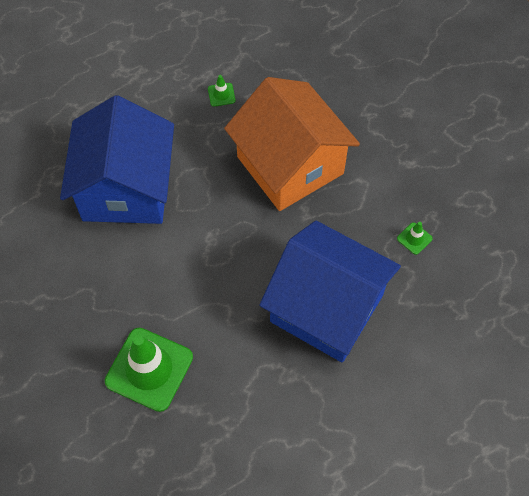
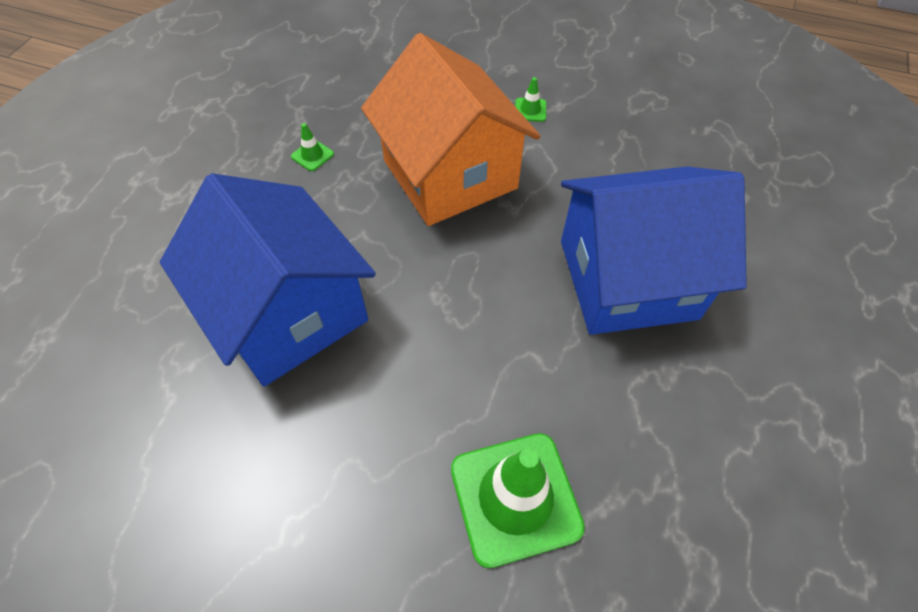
camera: 40 degrees left, 5 degrees down
(290, 165) = (450, 174): orange house -> orange house turned 45 degrees clockwise
(414, 238) = (631, 162): green traffic cone -> green traffic cone (530, 110)

